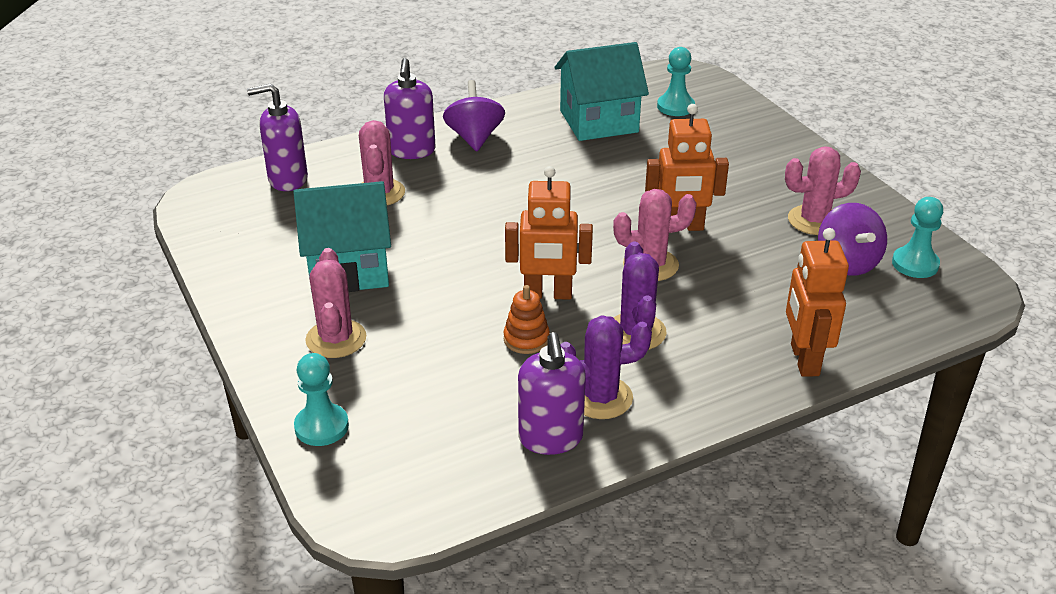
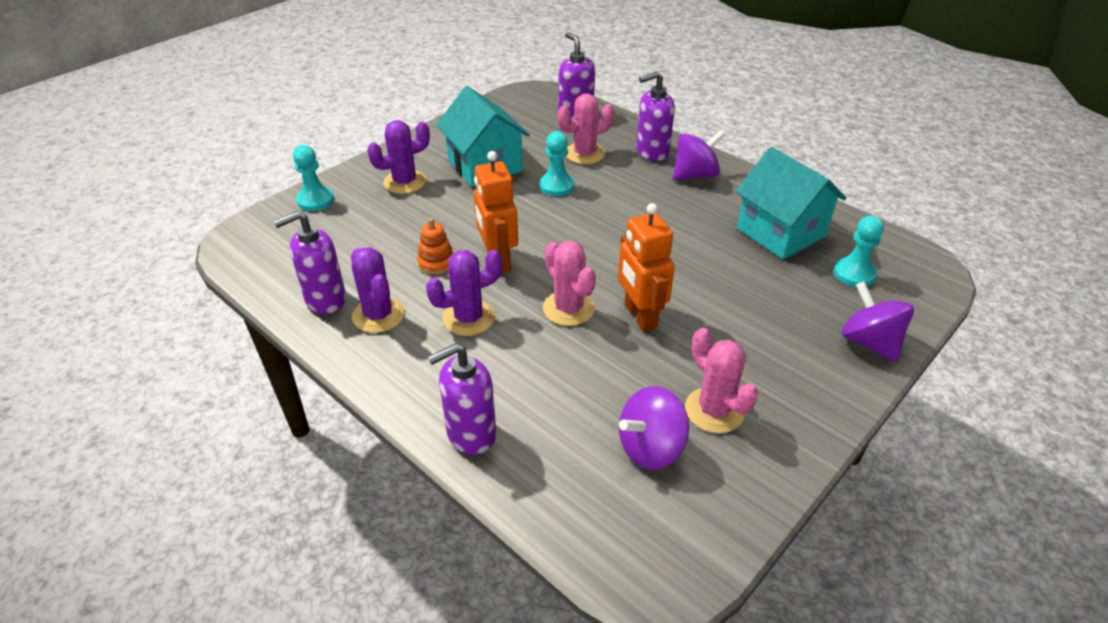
camera: 70 degrees right, 5 degrees up
(336, 339) = (405, 182): pink cactus -> purple cactus
(761, 128) = (869, 342): none -> purple spinning top
(804, 360) = (471, 434): orange robot -> purple soap dispenser
(915, 264) = (682, 510): turquoise pawn -> turquoise pawn (556, 186)

